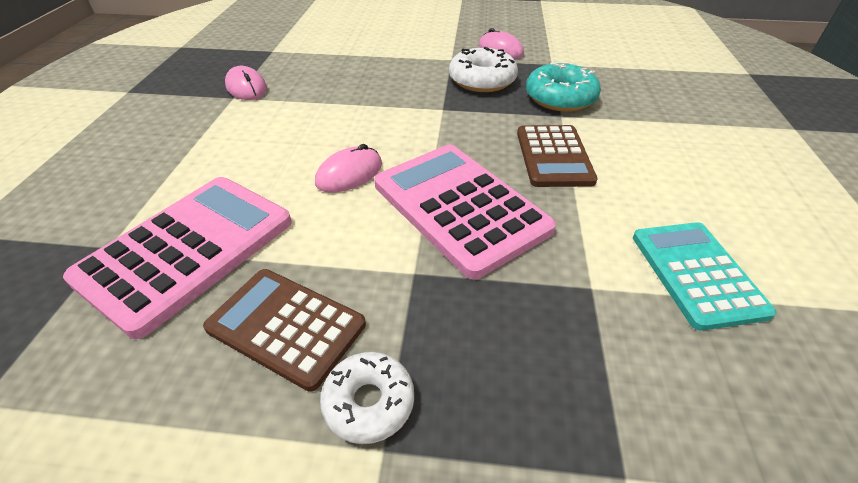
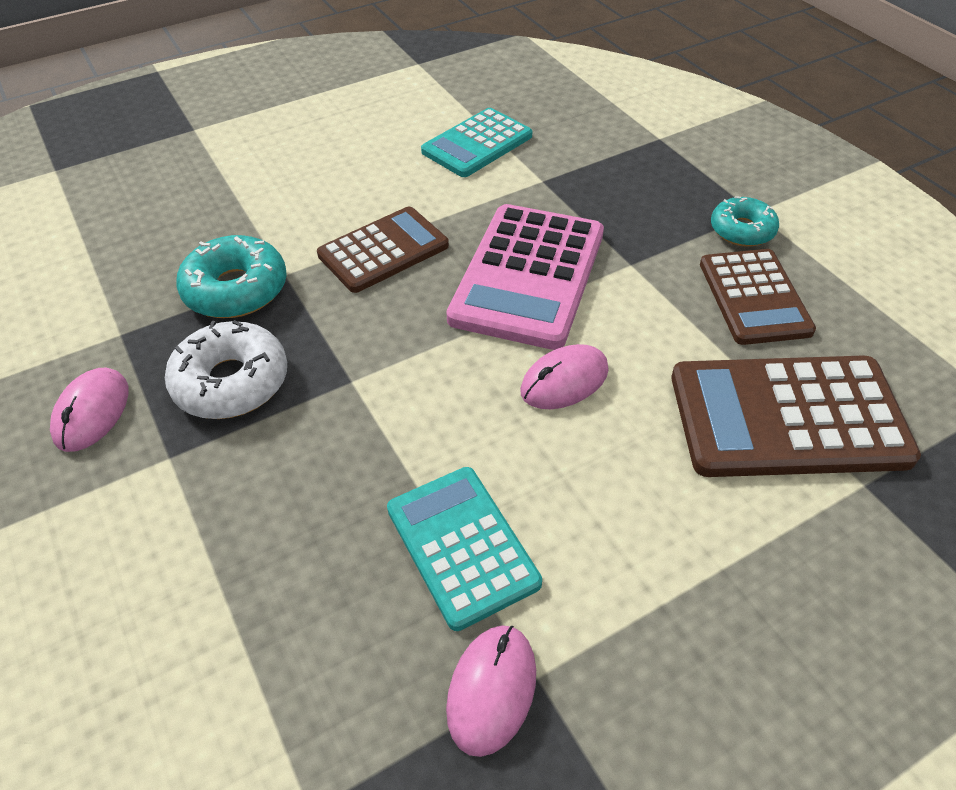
camera: 125 degrees left, 5 degrees up
(188, 250) = (787, 417): pink calculator -> brown calculator
(307, 103) = (462, 546): none -> turquoise calculator
(349, 174) = (564, 380): pink mouse -> pink mouse turned 45 degrees counterclockwise
(369, 402) = (742, 230): white donut -> turquoise donut

